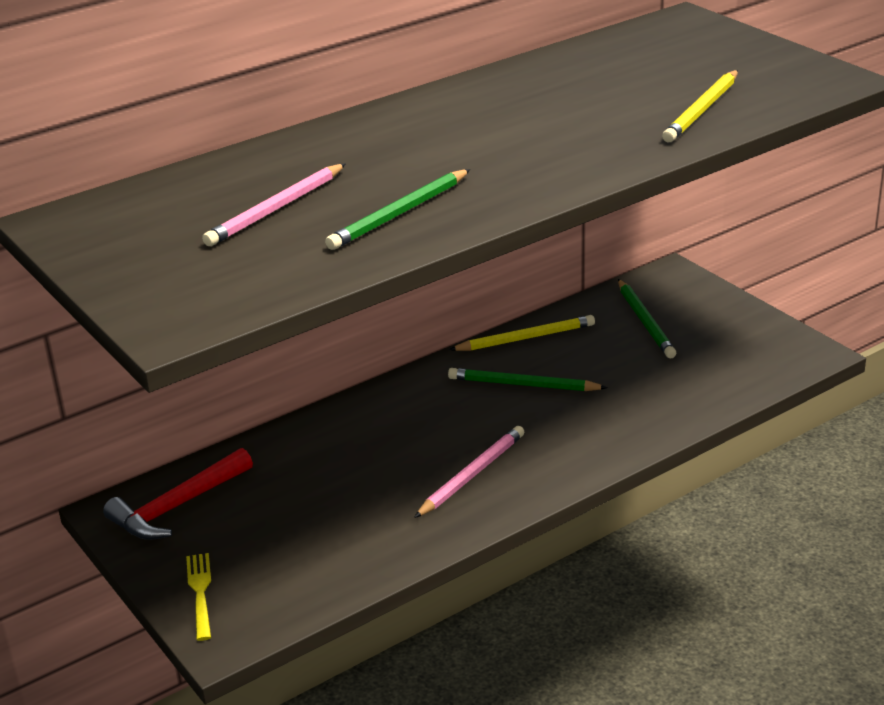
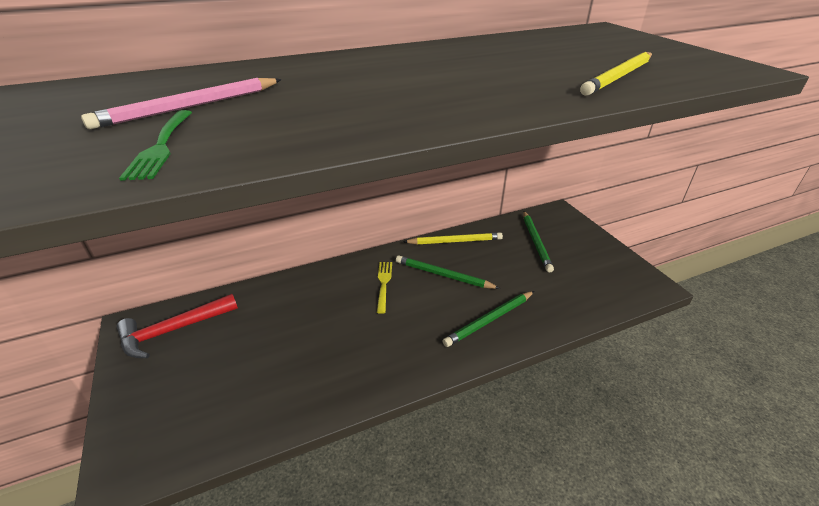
camera: 10 degrees right, 5 degrees up
(200, 593) = (137, 417): yellow fork -> yellow fork (384, 284)
(299, 252) = (161, 145): none -> green fork
(399, 213) = (294, 123): green pencil -> green pencil (489, 320)
(472, 475) = (383, 344): pink pencil -> none

